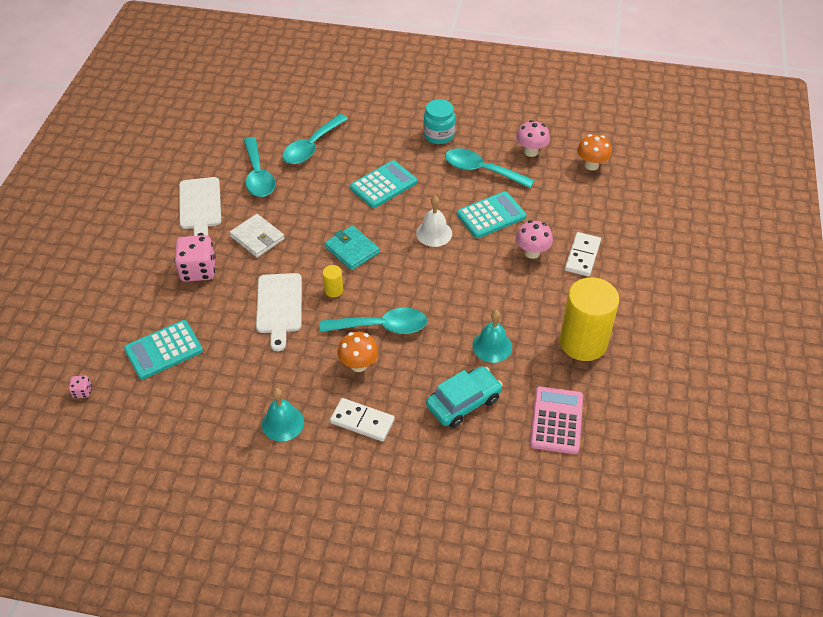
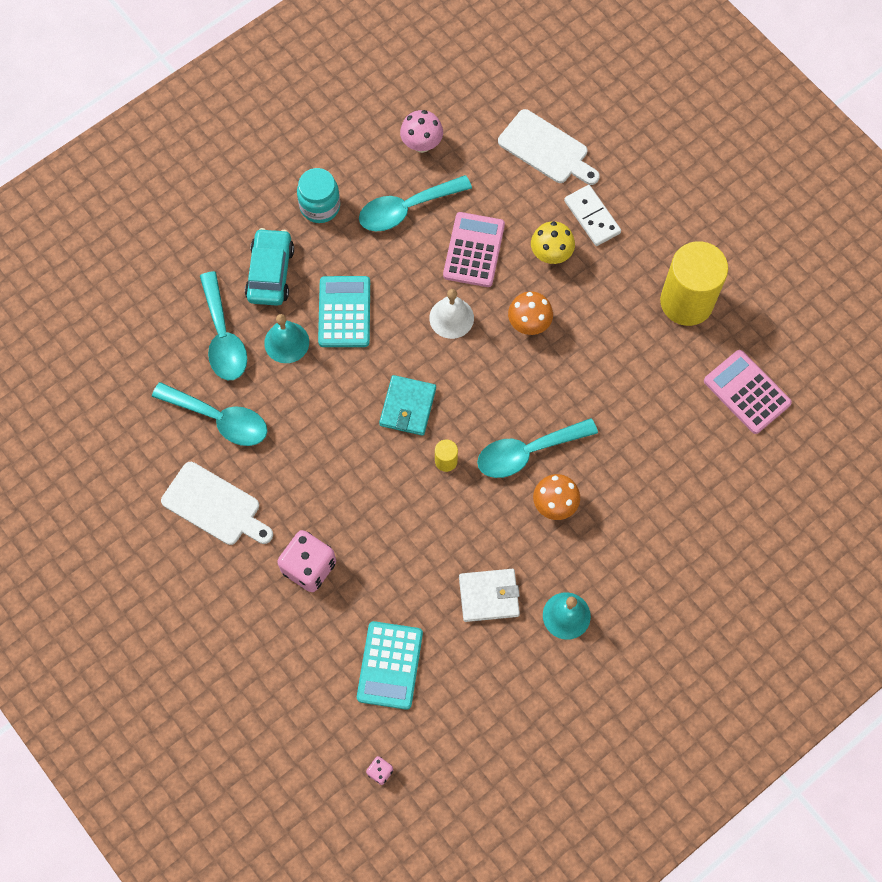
camera: 50 degrees left, 20 degrees up
(257, 238) = (312, 481): white wallet -> white wallet (489, 596)
(279, 307) = (424, 524): white cutting board -> white cutting board (546, 149)
(352, 250) = (407, 407): turquoise wallet -> turquoise wallet turned 75 degrees counterclockwise
(362, 421) = (619, 548): white domino -> none
(381, 327) = (527, 452): turquoise spoon -> turquoise spoon turned 150 degrees counterclockwise
(463, 402) = (668, 450): turquoise car -> turquoise car (270, 273)
(491, 215) = (474, 250): turquoise calculator -> pink calculator
(492, 346) = (628, 378): turquoise bell -> turquoise bell (286, 342)
(532, 252) = (551, 254): pink mushroom -> yellow mushroom
(591, 165) = (488, 109): orange mushroom -> orange mushroom (529, 324)

